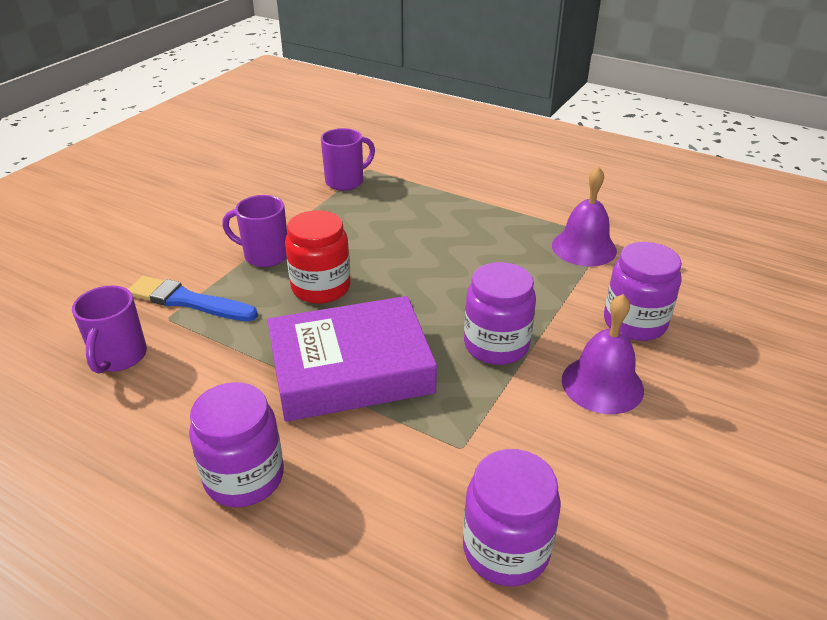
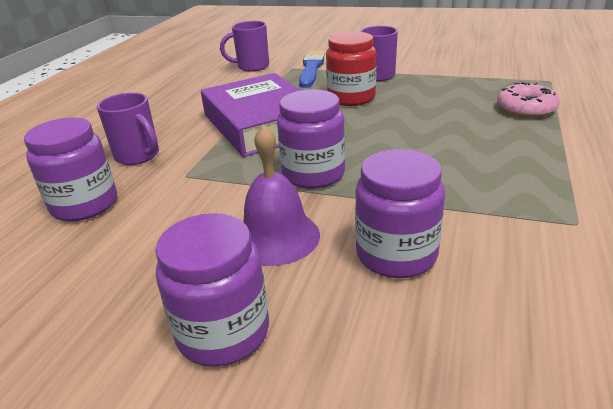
camera: 80 degrees right, 5 degrees down
(244, 477) = (159, 114): purple jar -> purple jar (223, 332)
(346, 181) = (515, 77): purple mug -> purple mug (138, 156)
(421, 199) = (526, 109): none -> pink donut
(584, 247) = (533, 208): purple bell -> none

